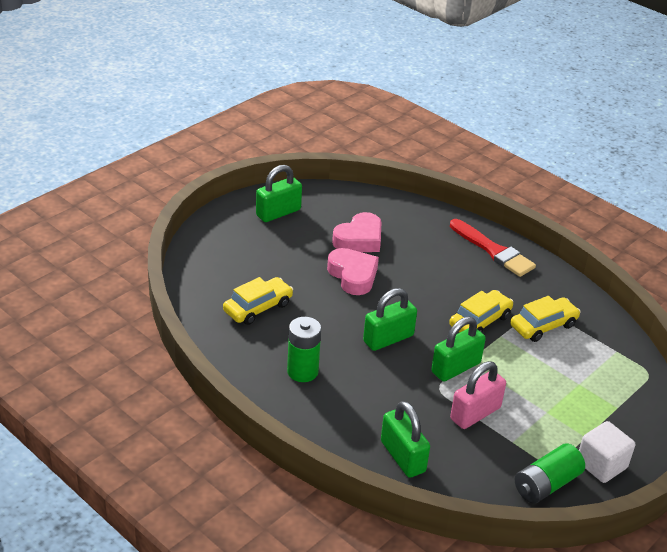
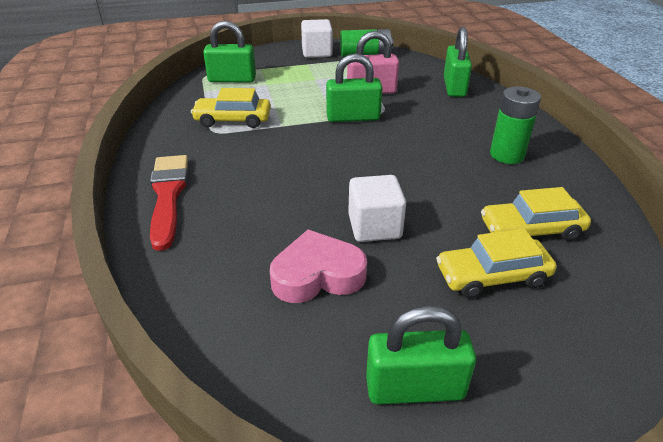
camera: 145 degrees left, 0 degrees up
(353, 275) = (374, 227): pink heart -> white cube
(388, 338) = (394, 154): green padlock -> green padlock (232, 79)
(480, 321) = (285, 140): yellow car -> yellow car (492, 276)

